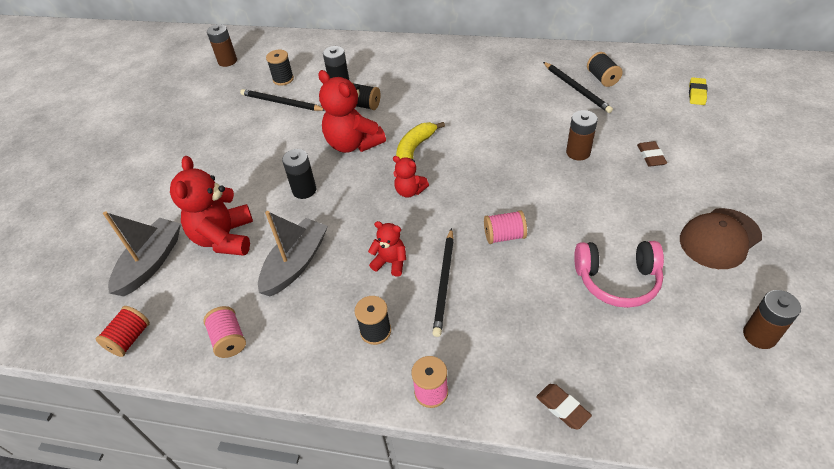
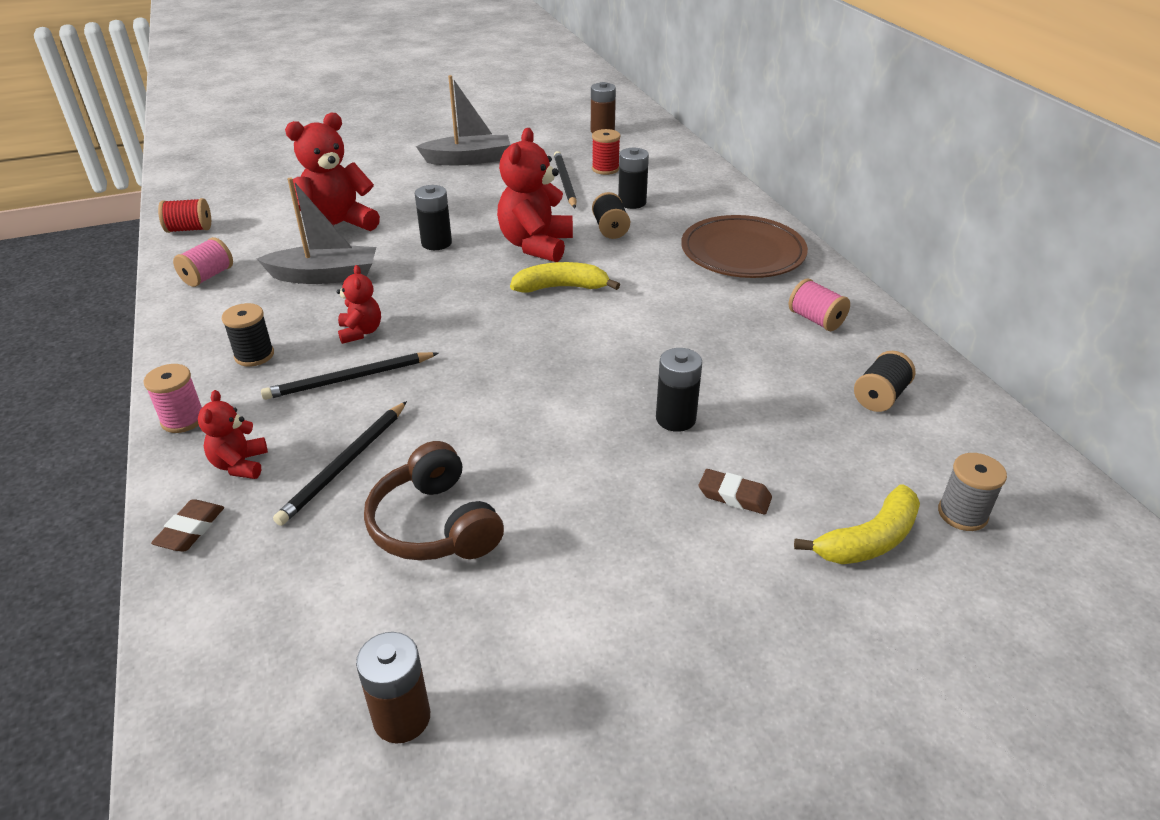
camera: 55 degrees right, 10 degrees down
(151, 263) = (284, 204): grey boat -> grey boat (468, 160)
(283, 79) = (605, 169): black spool -> red spool
(410, 191) = (485, 307): red teddy bear -> red teddy bear (240, 464)
(439, 66) = (742, 253): none -> brown plate
(504, 236) = (456, 401): pink spool -> pink spool (816, 320)
(576, 89) = (824, 378): black pencil -> black pencil (345, 464)
(578, 152) = (675, 419): brown battery -> black battery
(617, 280) = (435, 525): pink headphones -> brown headphones
(651, 156) = (734, 496): brown eraser -> brown eraser turned 60 degrees clockwise
(696, 94) = (962, 514): yellow eraser -> grey spool
(701, 128) = (868, 540): none -> yellow banana
(719, 238) = (597, 622): brown cap -> none

